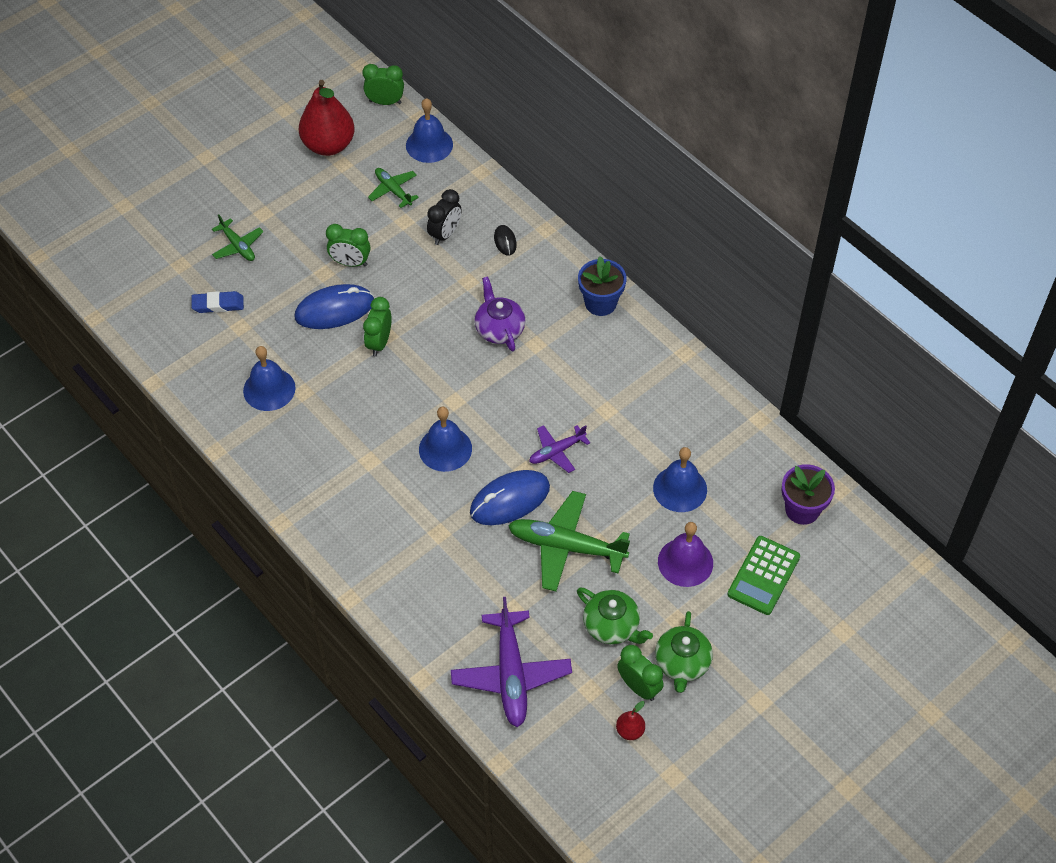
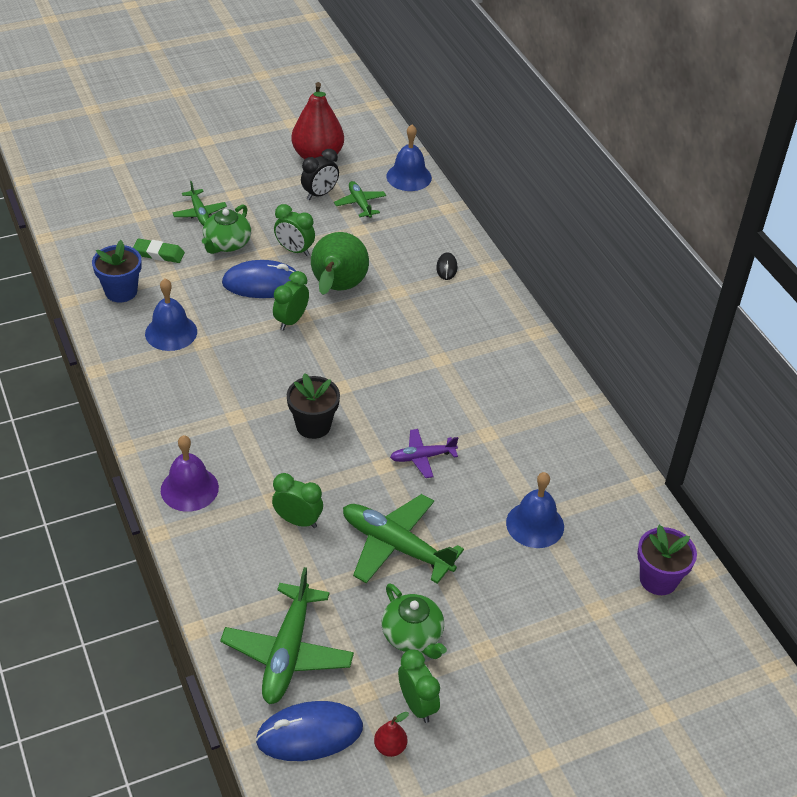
camera: 15 degrees right, 10 degrees down
(218, 305) = (159, 254): blue eraser -> green eraser
(385, 102) = (383, 136): green clock -> green clock (298, 521)
(409, 295) = (337, 289): none -> green pear
(445, 234) = (392, 249): black clock -> black clock (320, 194)
(445, 449) = (313, 425): blue bell -> black flower pot
(499, 329) = (410, 337): purple teapot -> none
(510, 500) = (357, 488): blue mouse -> blue mouse (309, 734)
(511, 675) = (287, 652): purple plane -> green plane
(600, 303) = (518, 340): blue flower pot -> blue flower pot (121, 291)
(682, 663) = (473, 694): green teapot -> green teapot (227, 244)
(685, 562) = (514, 595): purple bell -> purple bell (189, 488)
(763, 576) = (594, 632): green calculator -> none

